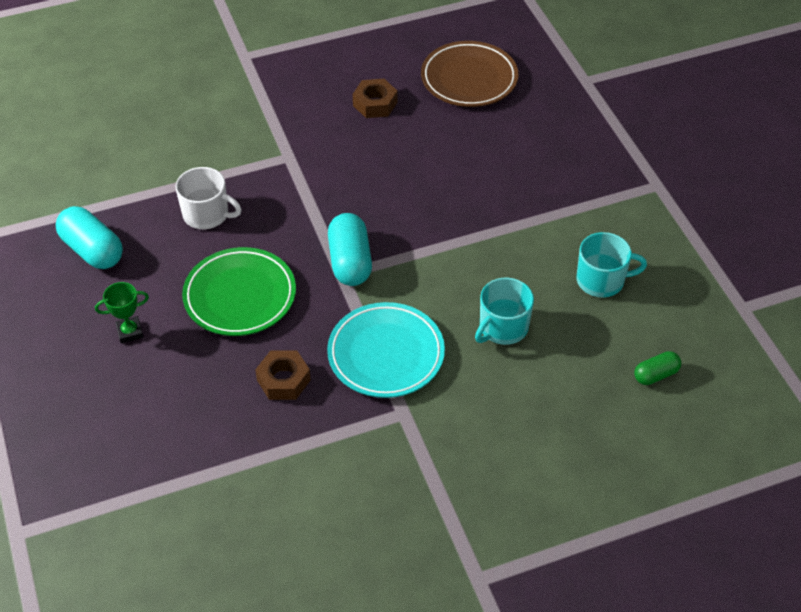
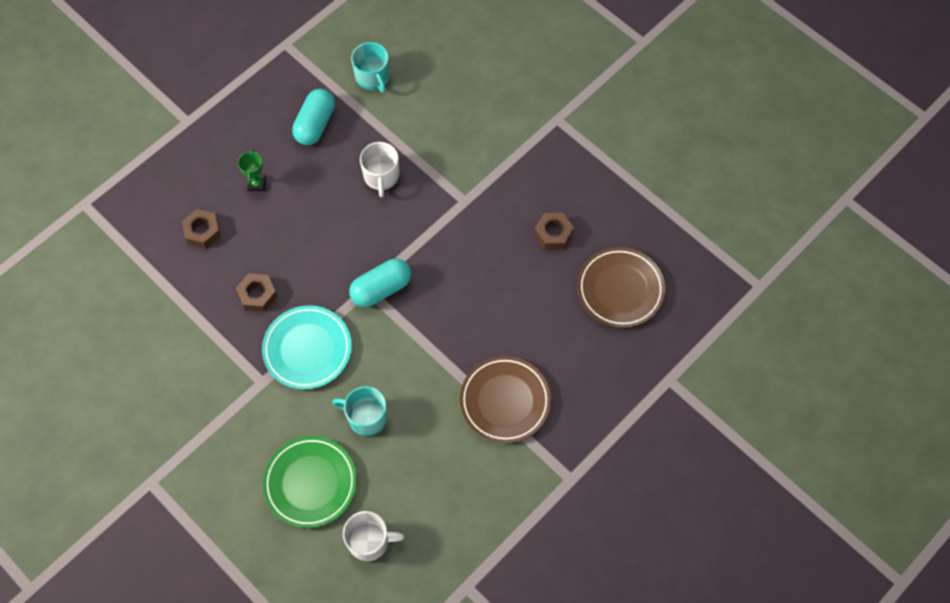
camera: 65 degrees right, 15 degrees up
(130, 332) = (257, 183): green trophy -> green trophy turned 45 degrees clockwise
(157, 409) = (202, 231): none -> brown nut
(240, 296) = (317, 234): green plate -> green plate (310, 483)
(545, 205) = (505, 401): none -> brown plate
(601, 280) = (445, 471): turquoise mug -> turquoise mug (372, 77)
(655, 375) = (369, 541): green capsule -> white mug

